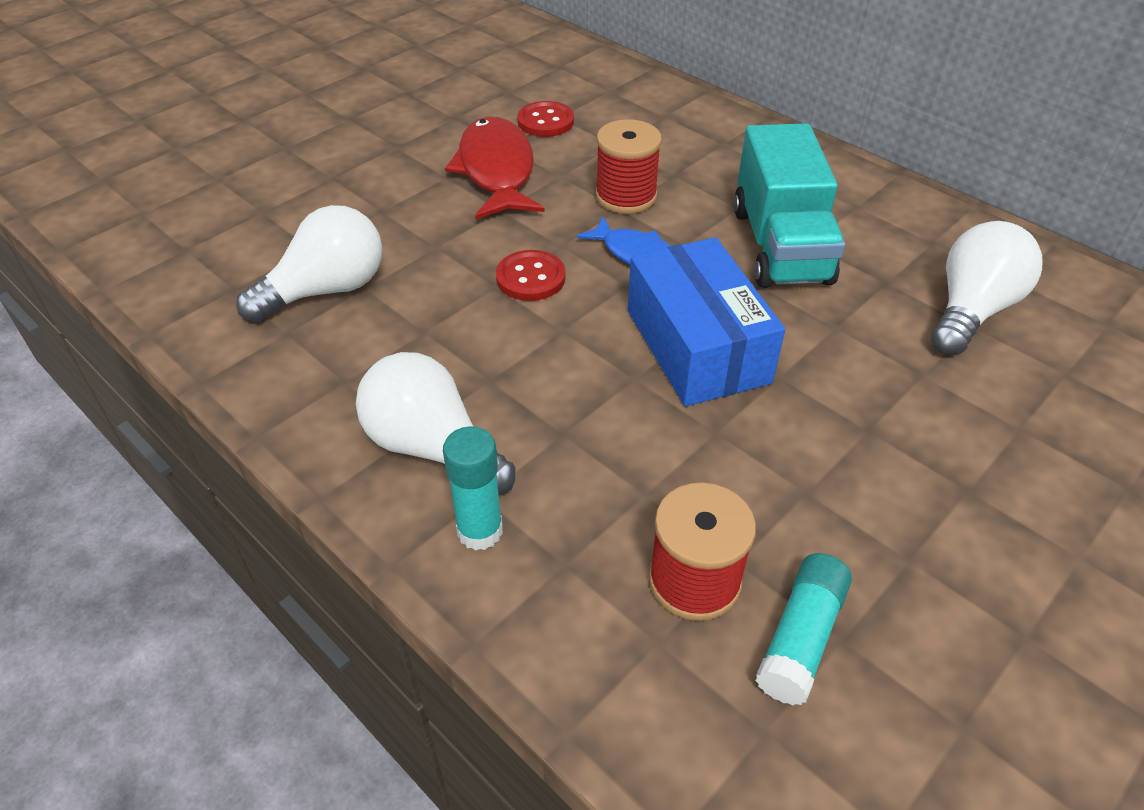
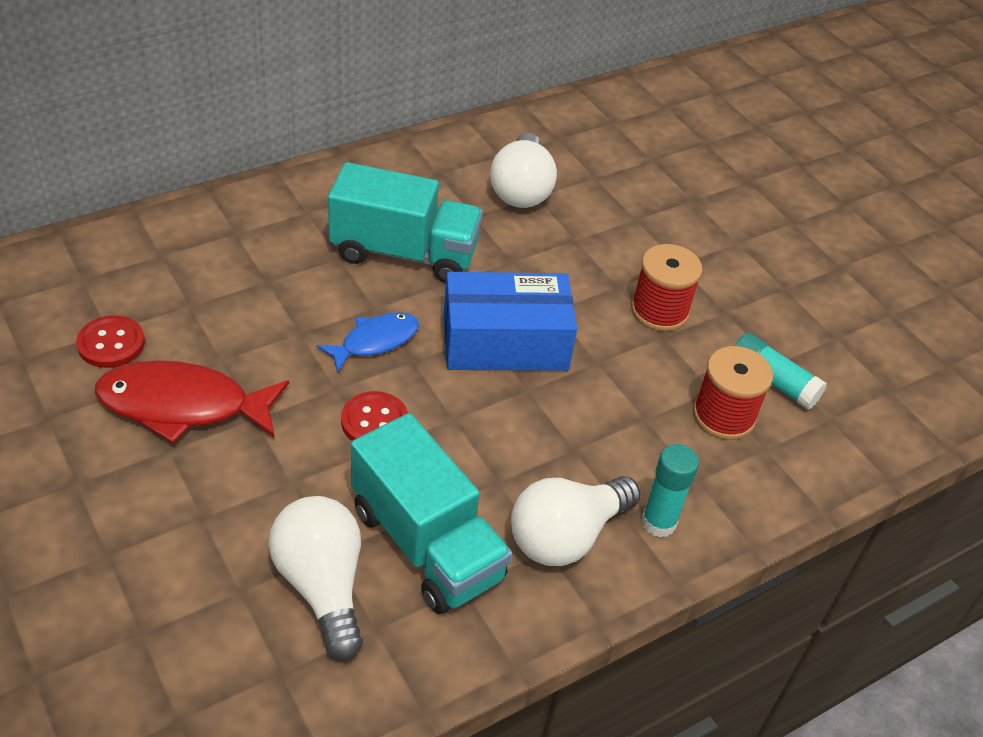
camera: 80 degrees left, 0 degrees up
(391, 344) = (426, 543): none -> turquoise truck
(626, 196) = (283, 323): red spool -> red spool (659, 311)
(971, 310) = (521, 189): white light bulb -> white light bulb turned 135 degrees counterclockwise

